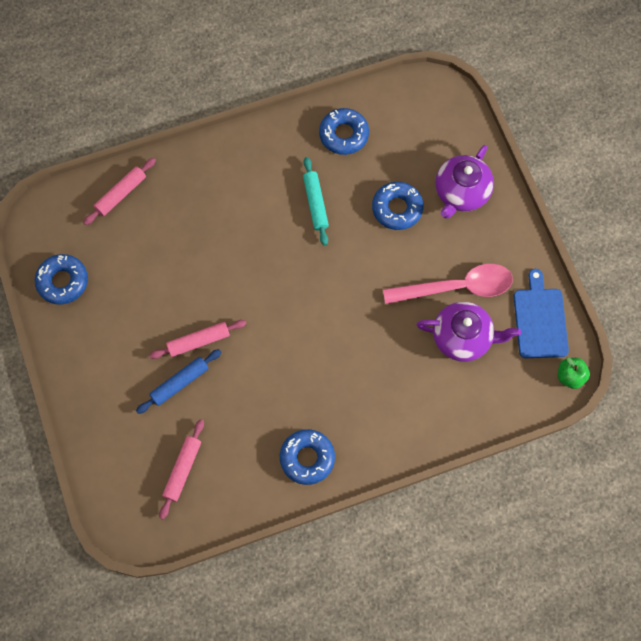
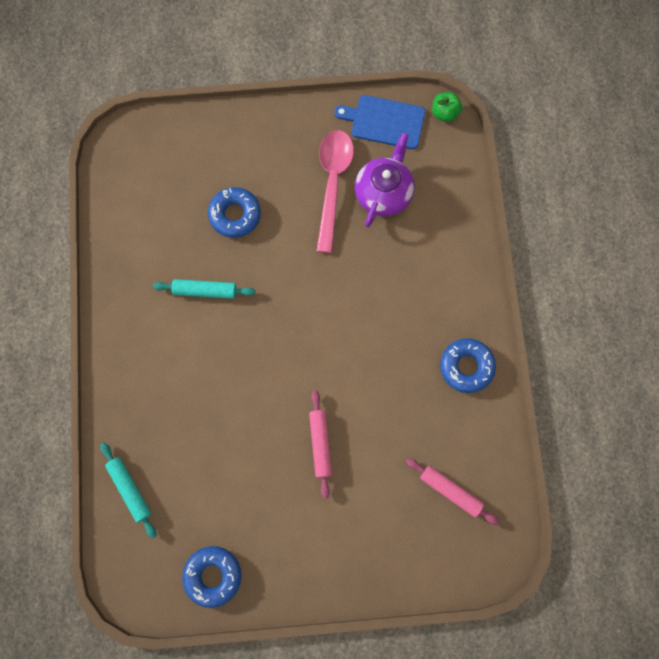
camera: 75 degrees left, 5 degrees up
(121, 194) = (130, 490): pink rolling pin -> turquoise rolling pin
(180, 383) = (359, 473): blue rolling pin -> none
(343, 134) = (138, 243): blue donut -> none
(461, 192) = (237, 152): purple teapot -> none

